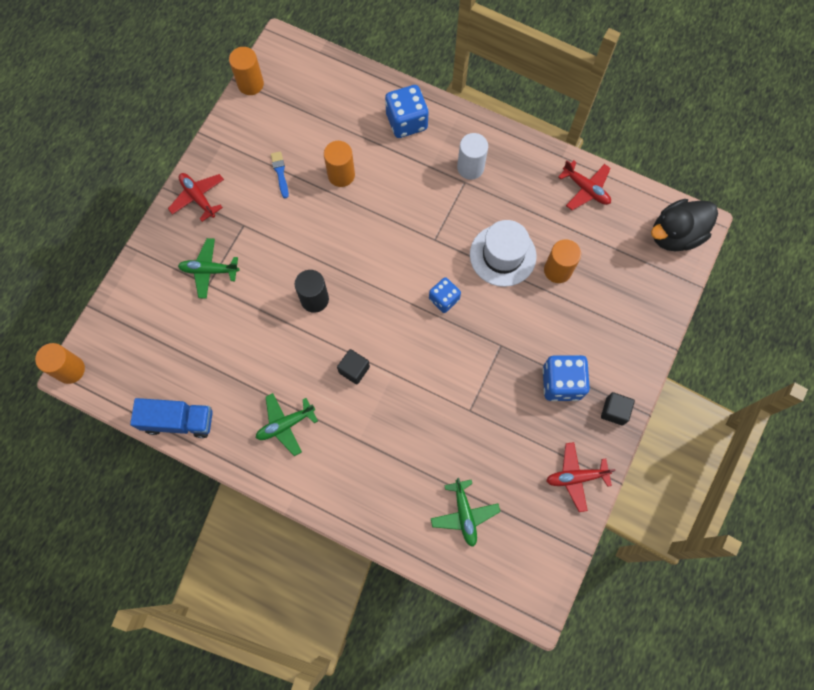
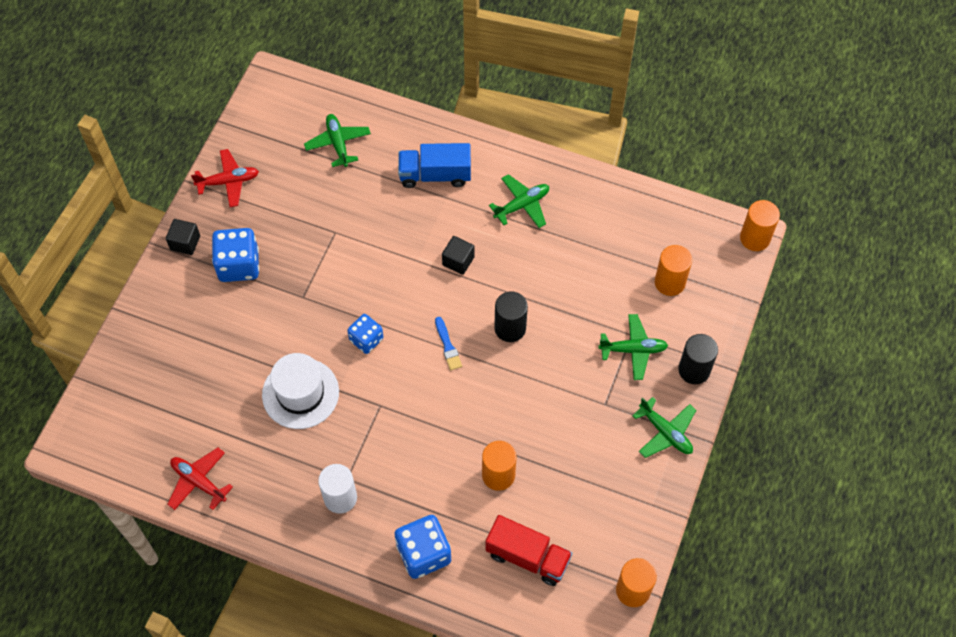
camera: 175 degrees right, 10 degrees down
(161, 248) = (694, 370): none -> black cylinder
(178, 421) = (630, 200): blue truck -> blue truck (435, 175)
(198, 197) = (665, 432): red plane -> green plane
(280, 173) = (573, 471): blue brush -> blue brush (448, 346)
(326, 113) = (527, 557): none -> red truck
(557, 270) = (237, 381): orange cylinder -> orange cylinder (669, 282)
(675, 235) = (96, 434): black duck -> none

